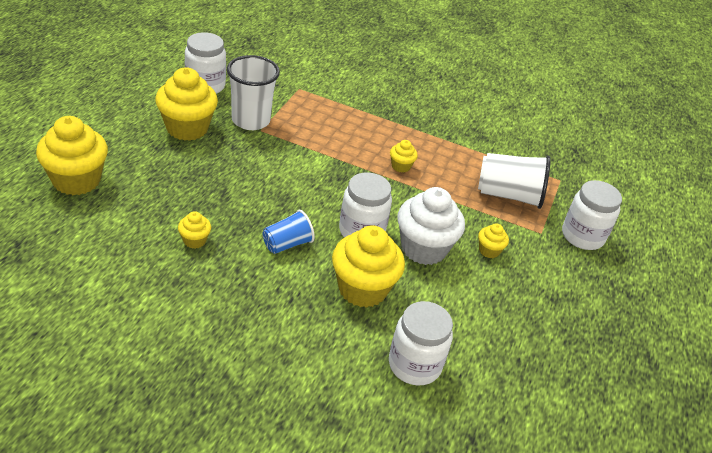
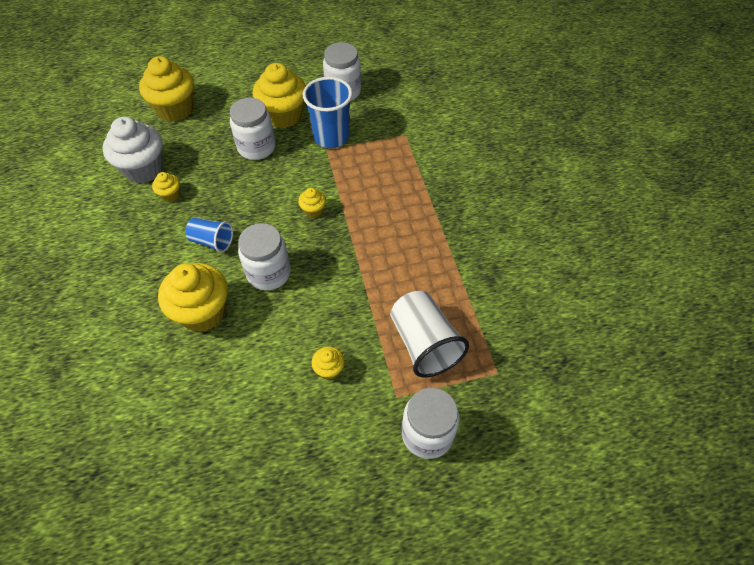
camera: 60 degrees right, 15 degrees up
(251, 120) = (331, 137): white cup -> blue cup
(401, 166) = (377, 249): yellow cupcake -> yellow cupcake (313, 211)
(414, 365) = (146, 391): white jar -> white jar (256, 147)
(423, 248) = (286, 323): white cupcake -> white cupcake (144, 169)

